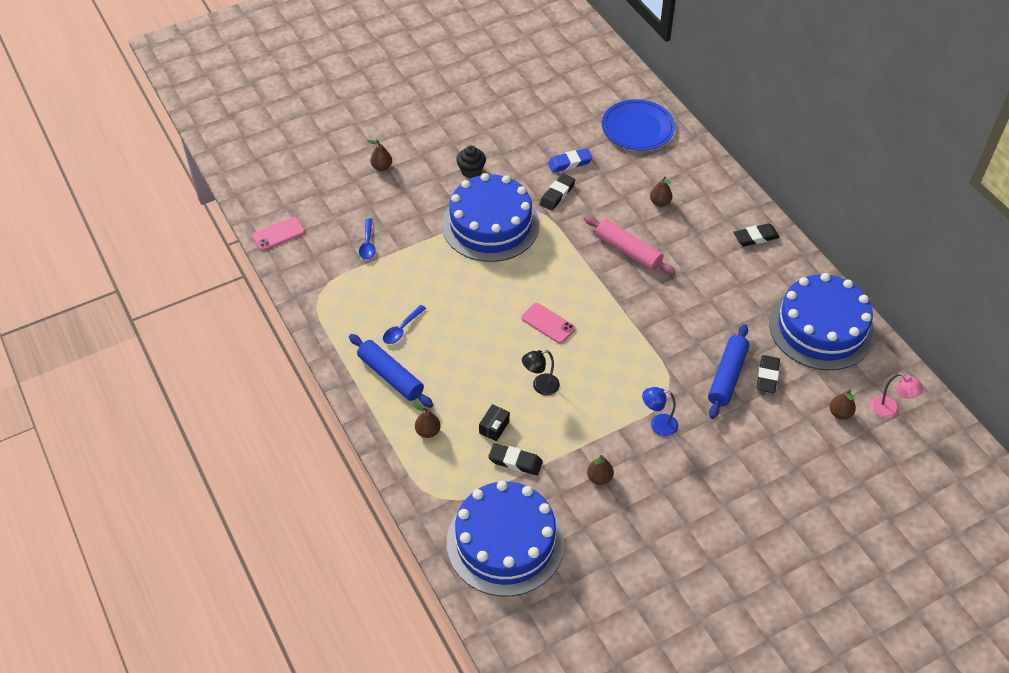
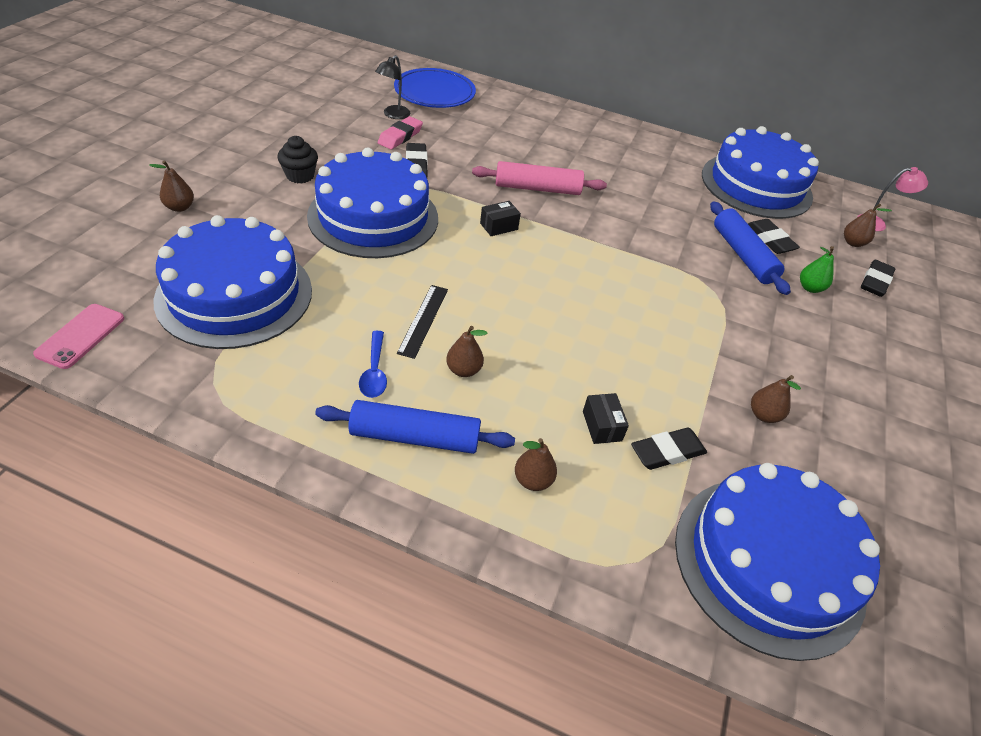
camera: 45 degrees left, 5 degrees down
(368, 244) = (235, 294): blue spoon -> blue cake
(455, 312) = (423, 320): none -> black ruler
(540, 386) = (599, 352): black lamp -> black lamp (393, 115)
(548, 323) = (536, 284): pink phone -> none
(567, 269) = (499, 226): none -> black box
(570, 163) = (400, 136): blue eraser -> pink eraser
(658, 425) = (745, 328): blue lamp -> none
(660, 202) = (520, 140): brown pear -> brown pear (464, 370)
(748, 425) = (810, 288): none -> green pear
(755, 237) = (627, 139): black eraser -> black eraser (875, 281)

